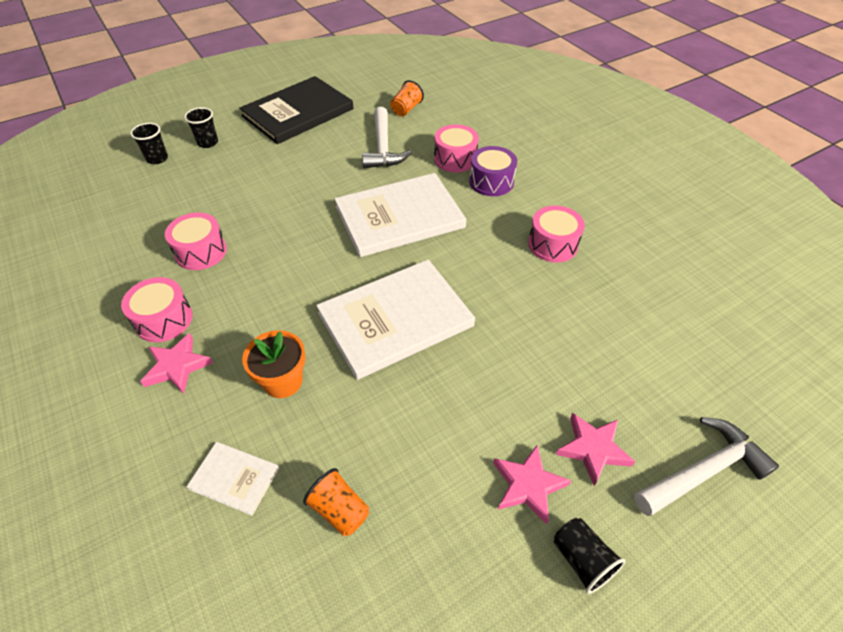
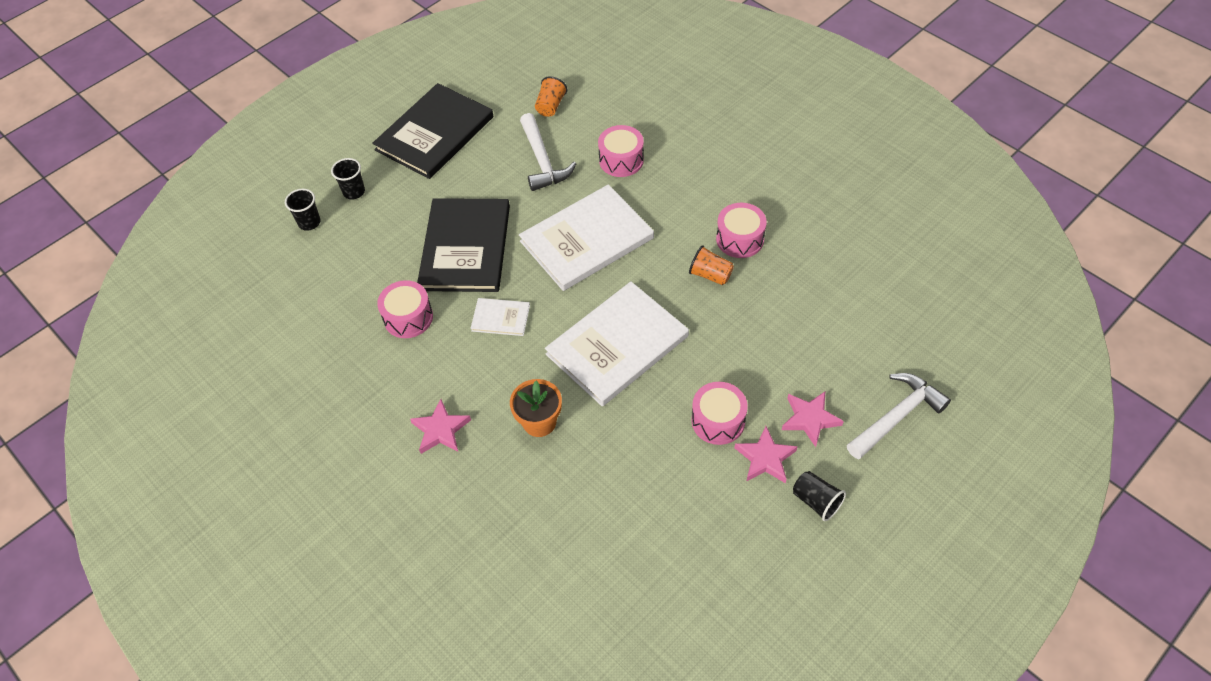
camera: 10 degrees left, 5 degrees up
(164, 320) = (407, 391): pink drum -> pink drum (718, 421)
(234, 478) = (532, 507): white book -> white book (500, 318)
(283, 202) = (465, 247): none -> black book
(340, 510) = (625, 510): orange cup -> orange cup (710, 275)
(491, 182) = (665, 180): purple drum -> none

